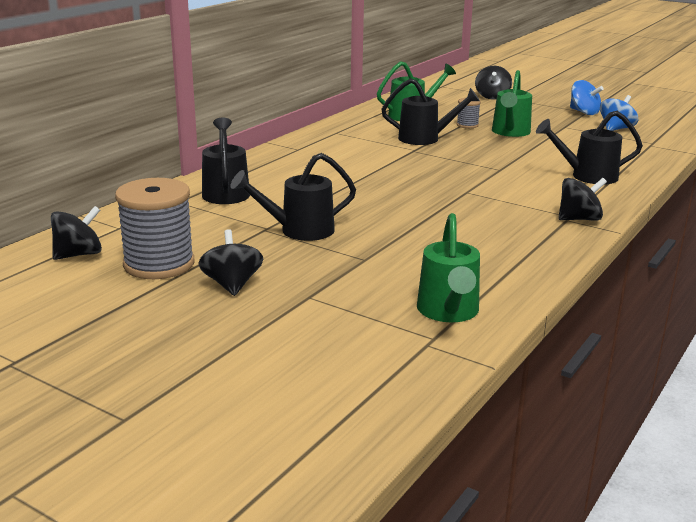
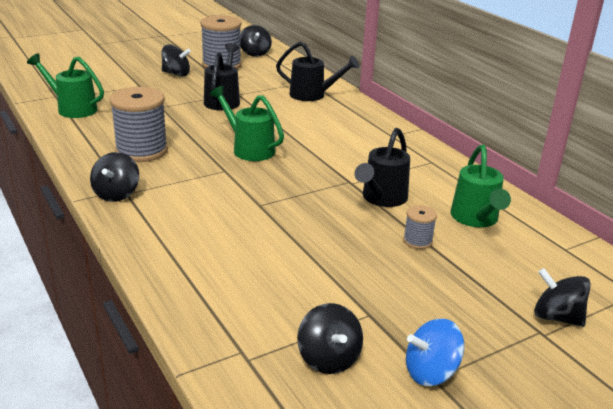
camera: 115 degrees right, 5 degrees up
(488, 234) = (141, 151): none -> grey spool
(510, 132) = (370, 258): green watering can -> green watering can (249, 149)
(587, 176) = (194, 243): black watering can -> none
(616, 129) = (328, 359): blue spinning top -> black spinning top

